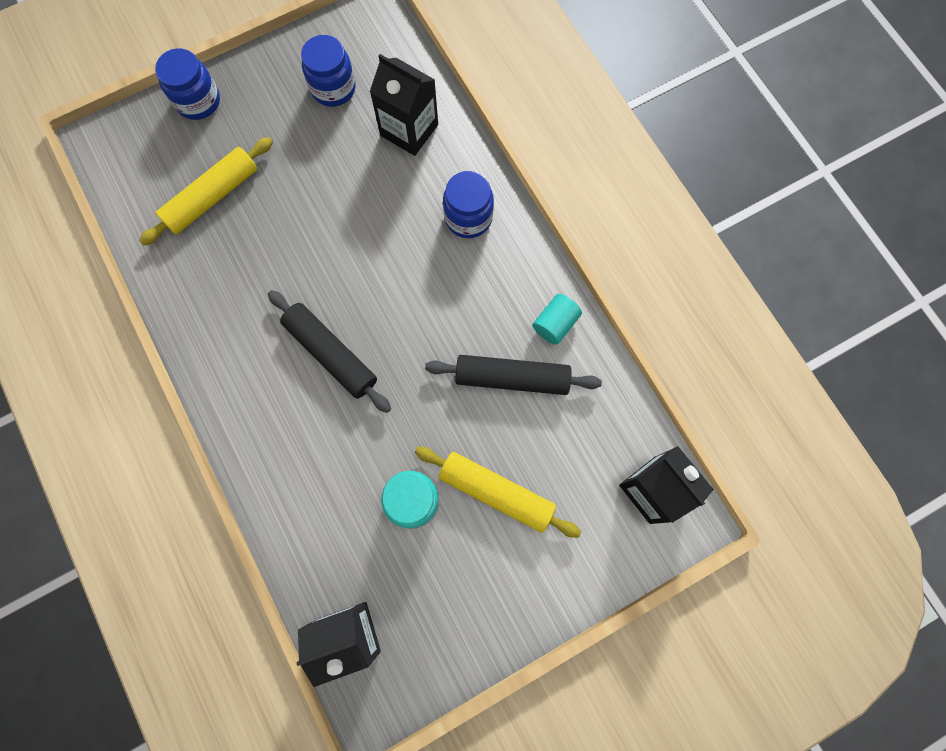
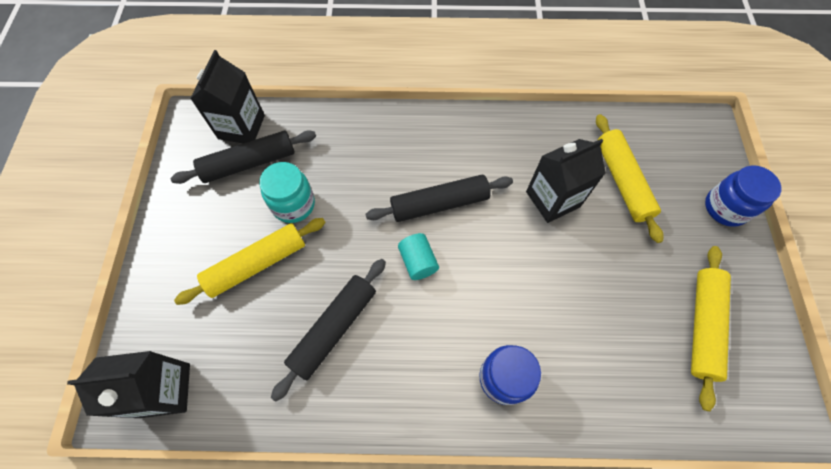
camera: 120 degrees right, 10 degrees down
(333, 88) = (702, 326): blue jar -> yellow rolling pin
(391, 588) = (249, 163): none -> black rolling pin
(409, 130) = (626, 373): black carton -> black carton (553, 199)
(555, 324) = (356, 397): turquoise cylinder -> turquoise cylinder (418, 262)

